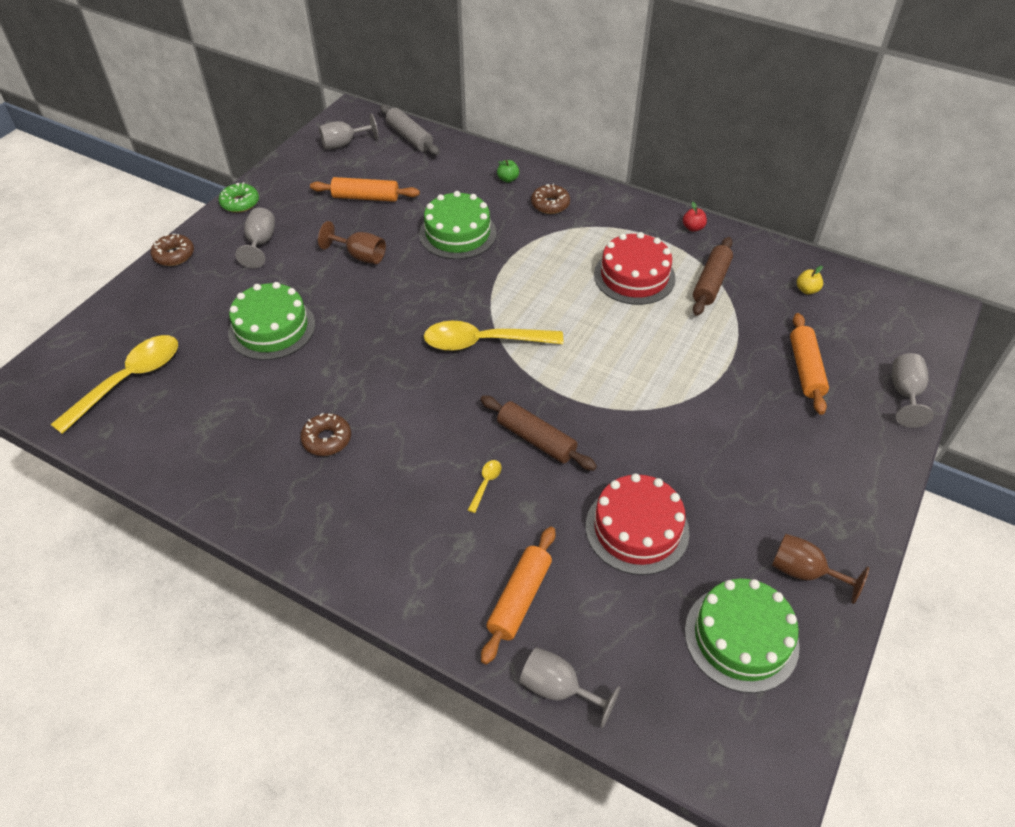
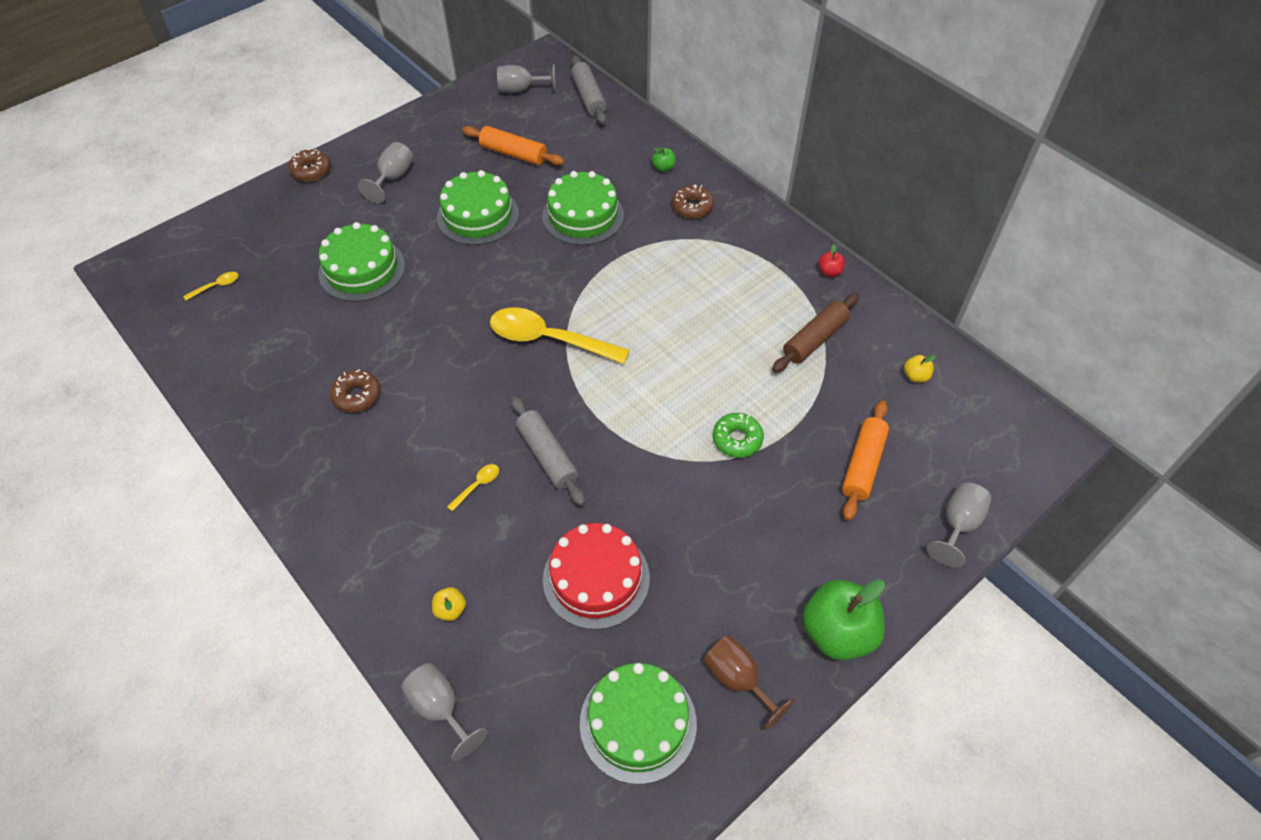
camera: 20 degrees right, 5 degrees up
(129, 380) = (216, 286): yellow spoon -> yellow spoon, size x0.41
(240, 203) = (394, 130): green donut -> green donut (737, 439)
(360, 256) = (478, 215): brown goblet -> green cake
(520, 599) = (450, 610): orange rolling pin -> yellow apple
(536, 439) = (548, 456): brown rolling pin -> grey rolling pin
(634, 276) = (737, 310): red cake -> none
(861, 507) = (837, 633): none -> green apple

